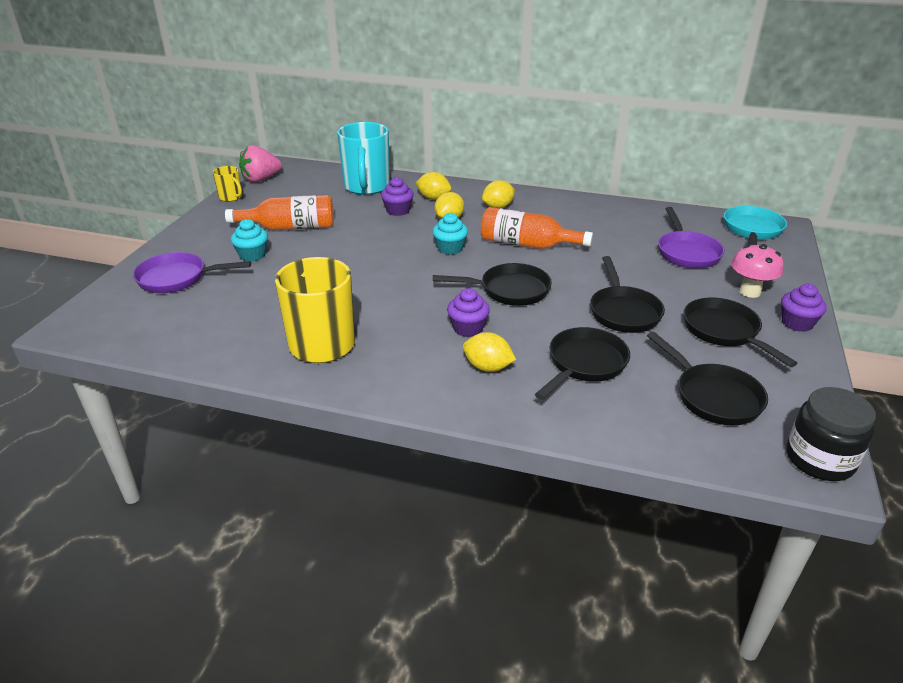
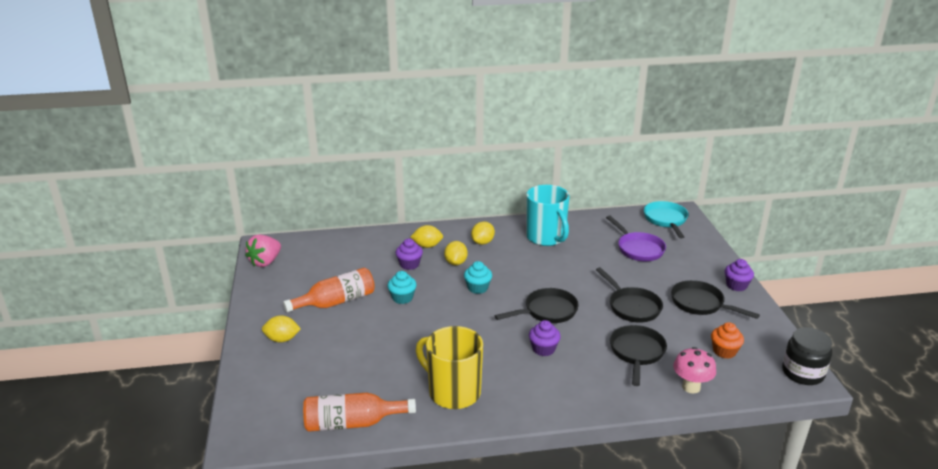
camera: 25 degrees left, 5 degrees down
(177, 278) = (287, 373): purple pan -> none
(231, 197) = (256, 286): yellow mug -> none
(252, 255) = (329, 335): turquoise cupcake -> turquoise cupcake (402, 298)
(366, 187) = (364, 248): turquoise mug -> turquoise mug (546, 237)
(487, 367) = (580, 374): yellow lemon -> yellow lemon (282, 339)
(527, 244) = (529, 270): orange bottle -> orange bottle (352, 423)
(713, 396) = (724, 351): black pan -> orange cupcake
(749, 292) = (695, 269): pink mushroom -> pink mushroom (691, 387)

